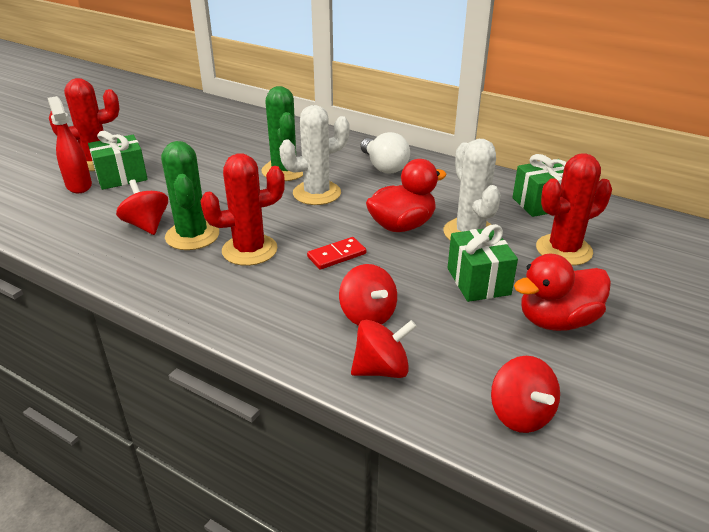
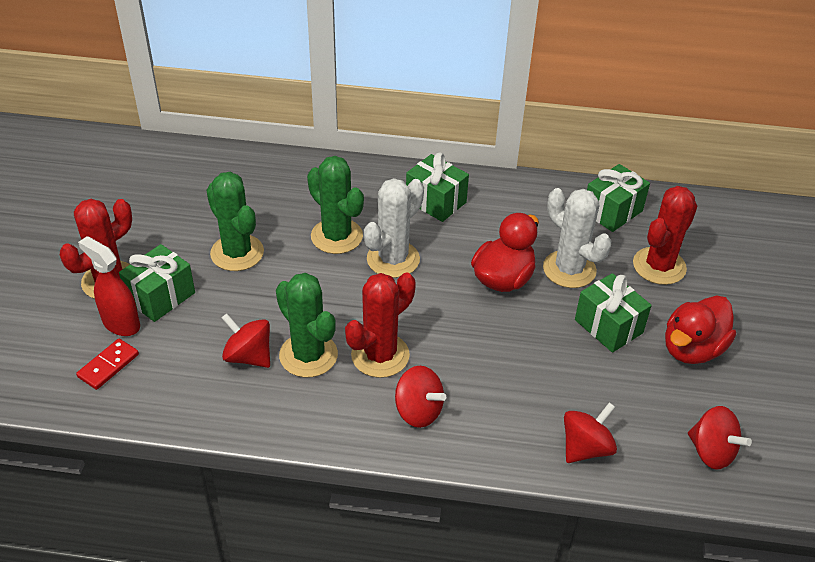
camera: 25 degrees left, 10 degrees up
(200, 165) = (237, 253): none -> green cactus
(337, 255) = (467, 335): red domino -> red domino (108, 366)
(367, 315) = (539, 396): red spinning top -> red spinning top (418, 411)
(384, 167) = (436, 201): white light bulb -> green gift

